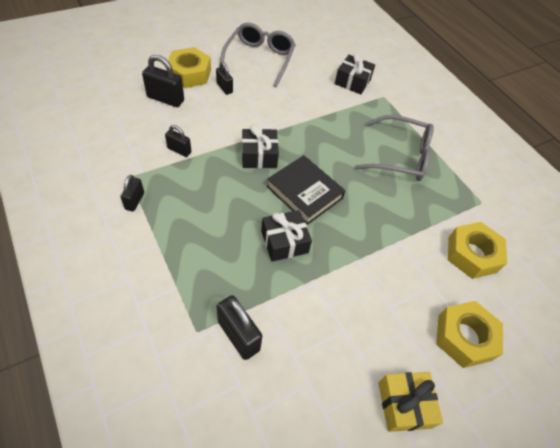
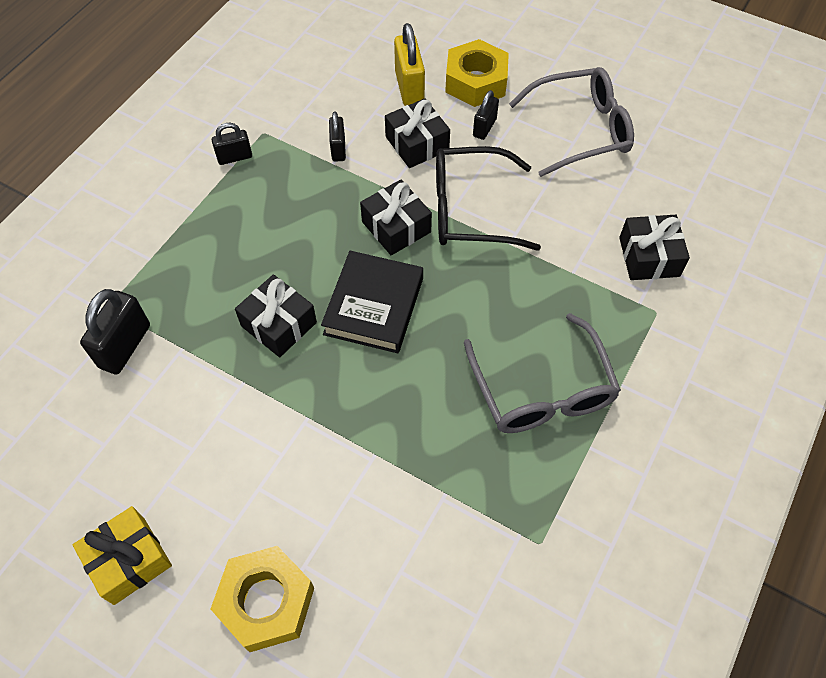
camera: 65 degrees right, 5 degrees up
(165, 99) = (409, 88): black padlock -> yellow padlock
(209, 117) = (417, 143): none -> black gift
(273, 122) = (470, 210): none -> black glasses
(472, 254) = (420, 564): yellow nut -> none

